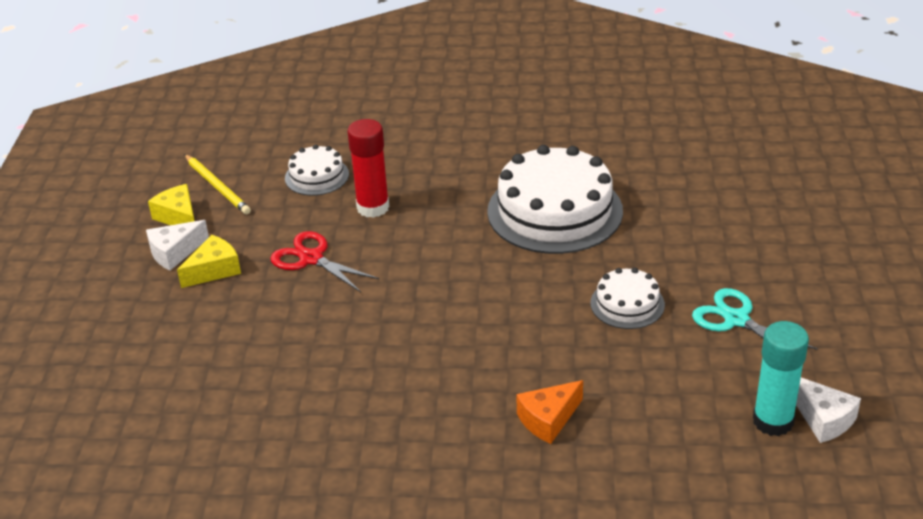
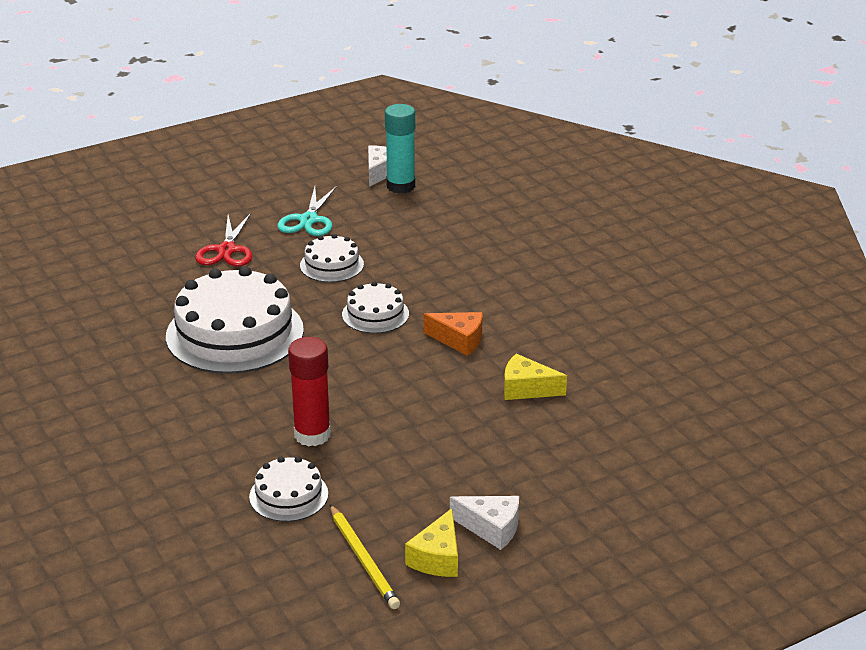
camera: 125 degrees left, 5 degrees down
(214, 270) = (490, 487): yellow cheese -> yellow cheese (526, 389)
(217, 186) = (363, 559): yellow pencil -> yellow pencil turned 135 degrees clockwise
(311, 258) = (419, 437): red scissors -> red scissors (227, 250)
(512, 300) = (375, 314): none -> white cake
(548, 419) = (485, 259): orange cheese -> orange cheese (459, 340)

